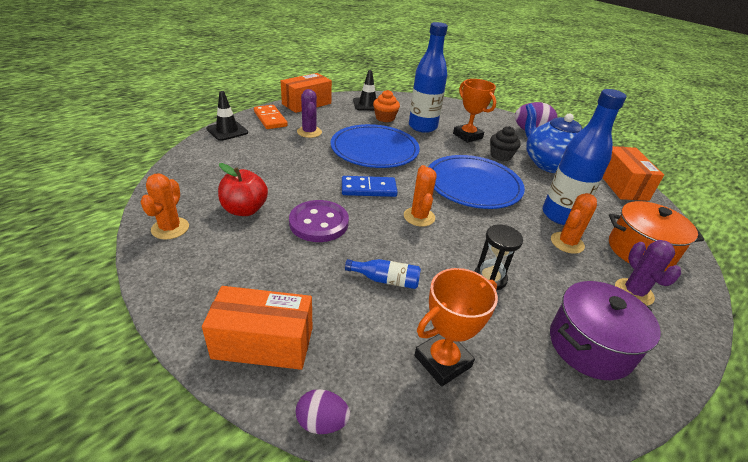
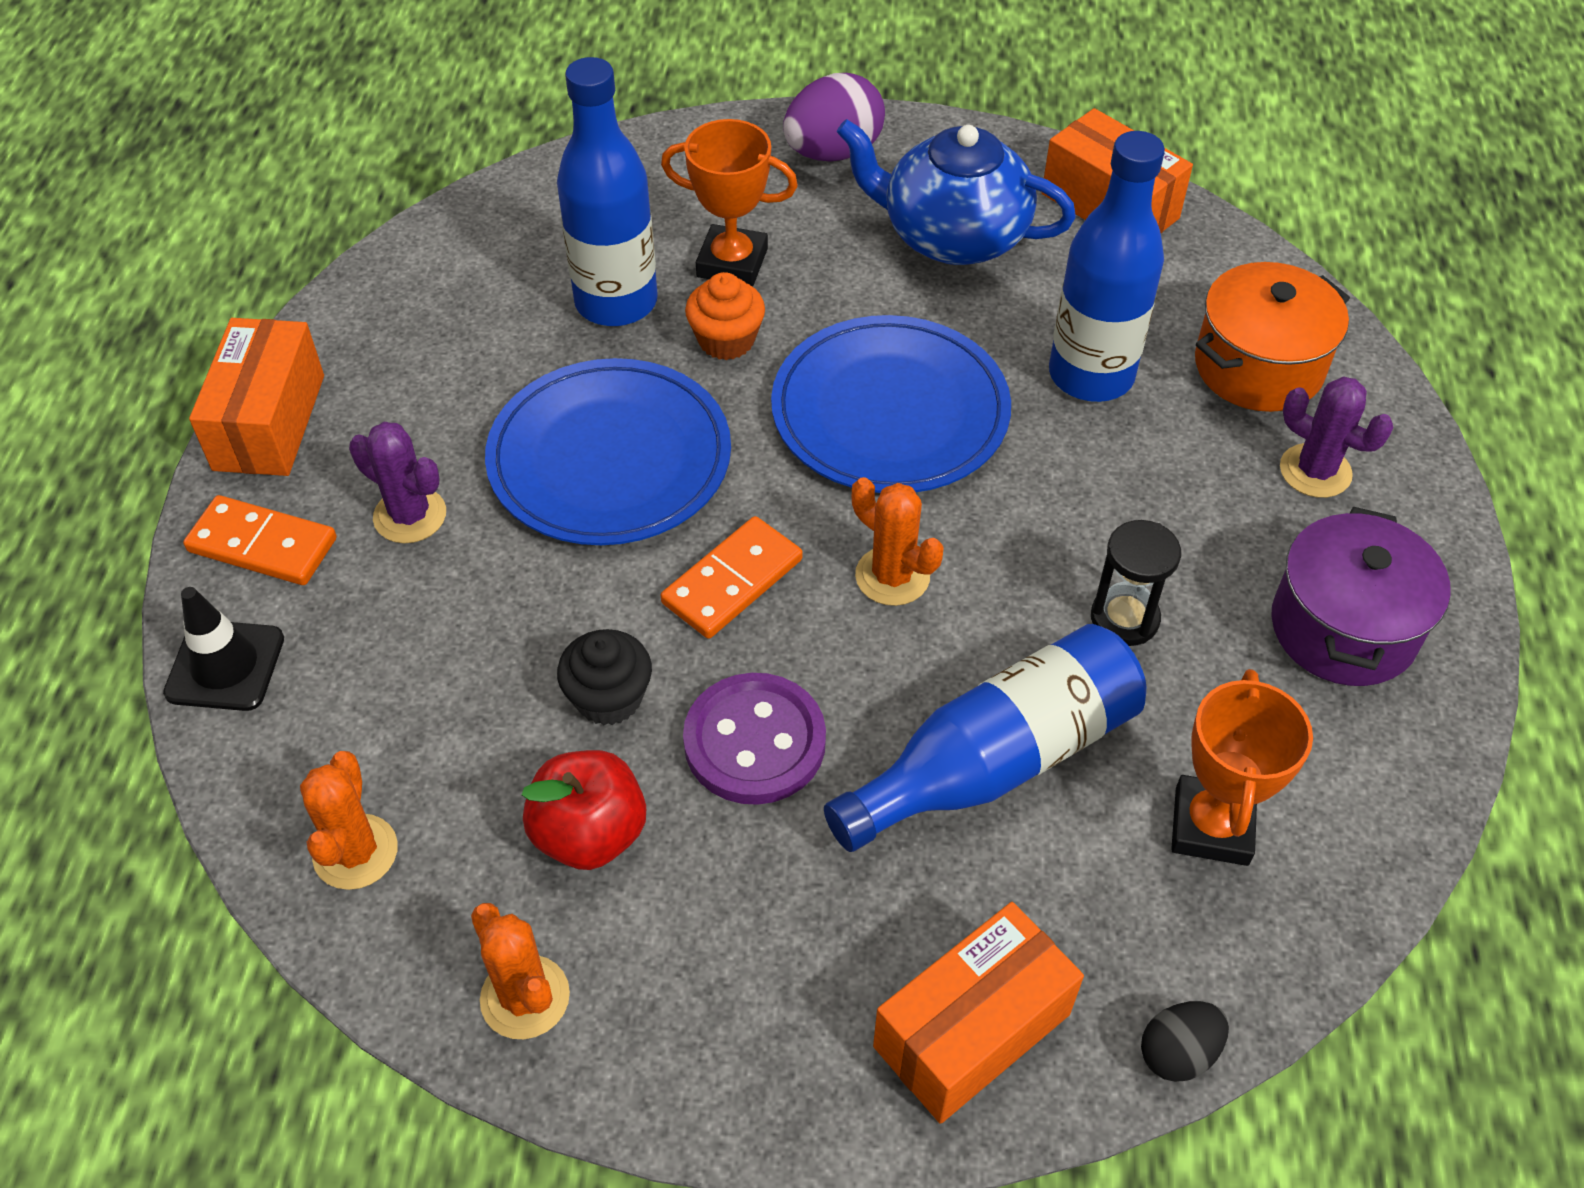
camera: 40 degrees left, 15 degrees up
(322, 422) = (1178, 1053): purple egg -> black egg
(367, 104) = (410, 313): black traffic cone -> none
(368, 189) = (732, 581): blue domino -> orange domino
(385, 118) = (506, 333): orange cupcake -> orange cupcake (726, 340)
(386, 280) = (995, 760): blue bottle -> blue bottle, size x2.16
(500, 156) = (852, 280): black cupcake -> black cupcake (609, 698)
(567, 243) = (1154, 438): orange cactus -> orange cactus (355, 852)

